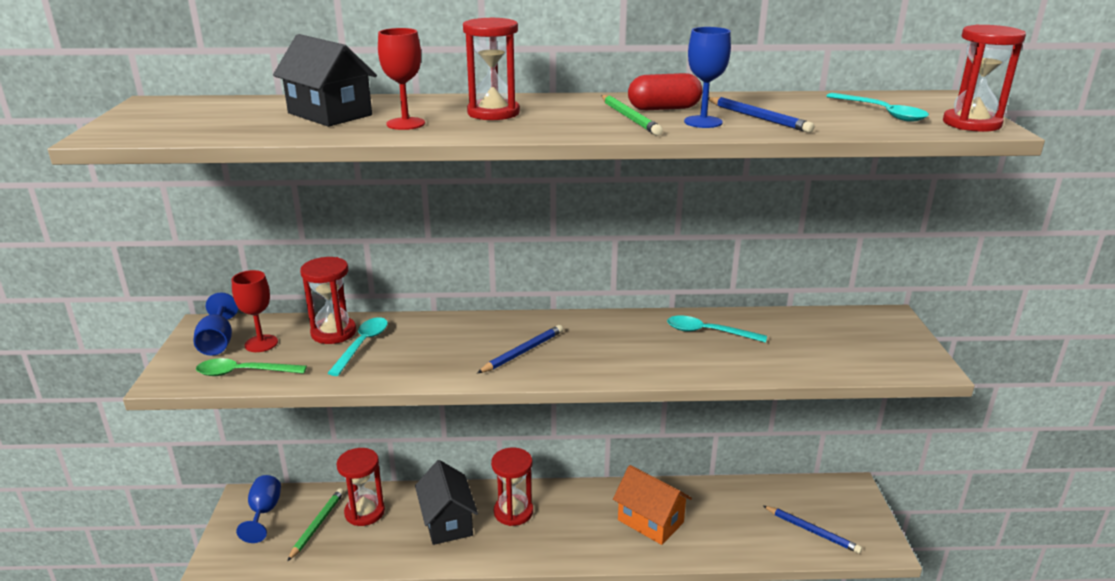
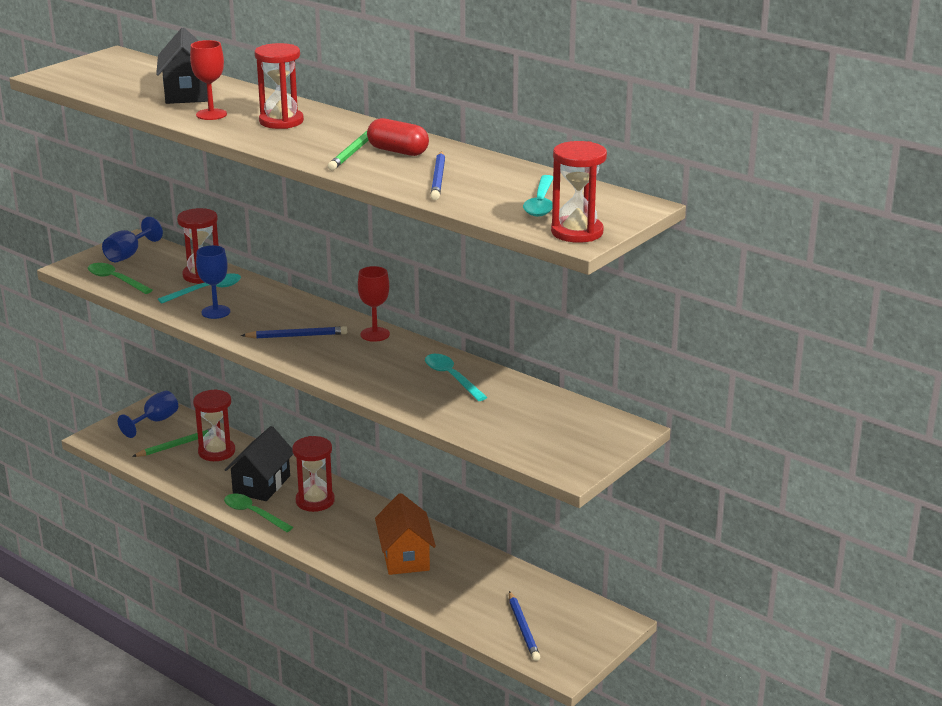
camera: 40 degrees right, 0 degrees up
(261, 343) = (150, 265): red goblet -> red goblet (375, 334)
(477, 554) = (253, 513): none -> green spoon
(703, 122) = (391, 170): blue goblet -> blue goblet (215, 312)

